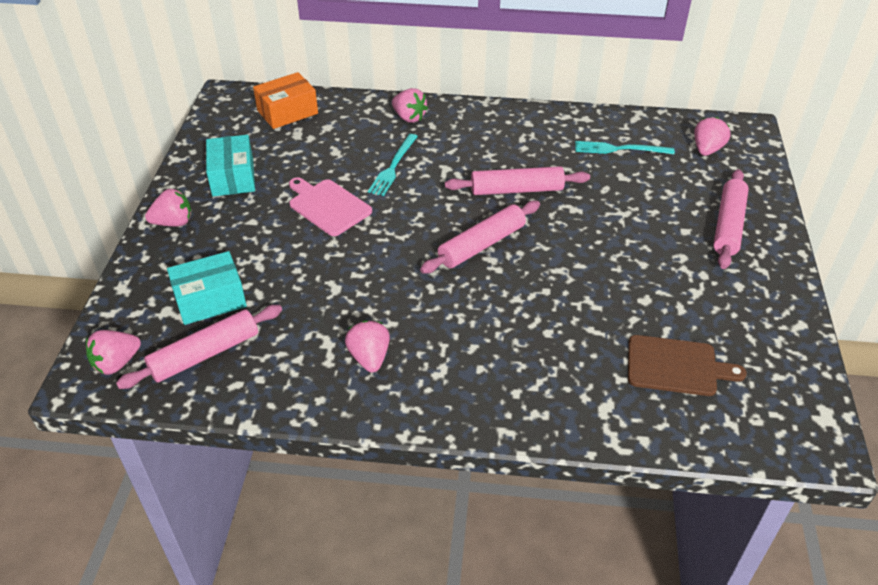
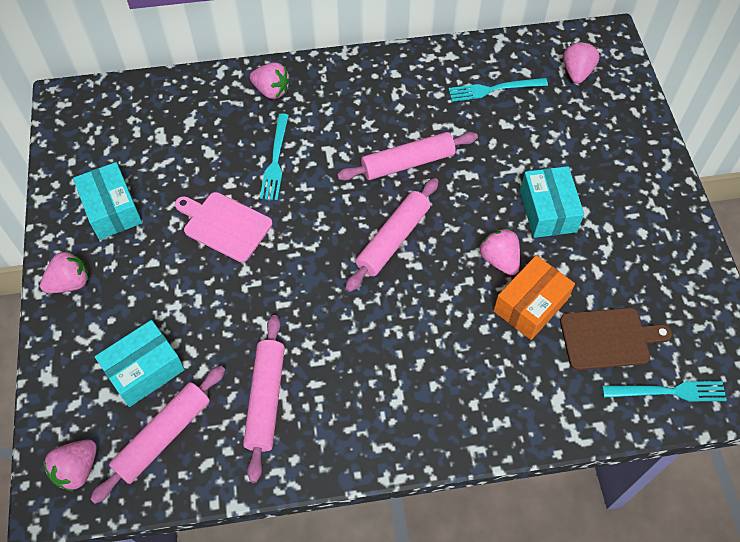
camera: 15 degrees left, 15 degrees up
(287, 112) = (140, 109): orange box -> orange box (530, 305)
(369, 357) = (326, 399): pink strawberry -> pink strawberry (499, 260)
(644, 250) = (547, 211): none -> turquoise box
(728, 225) = (617, 163): pink rolling pin -> pink rolling pin (265, 399)
(729, 426) = (668, 391): none -> turquoise fork

